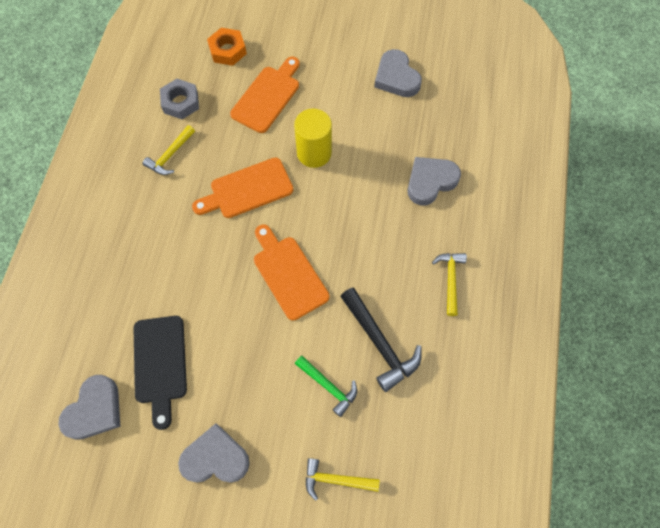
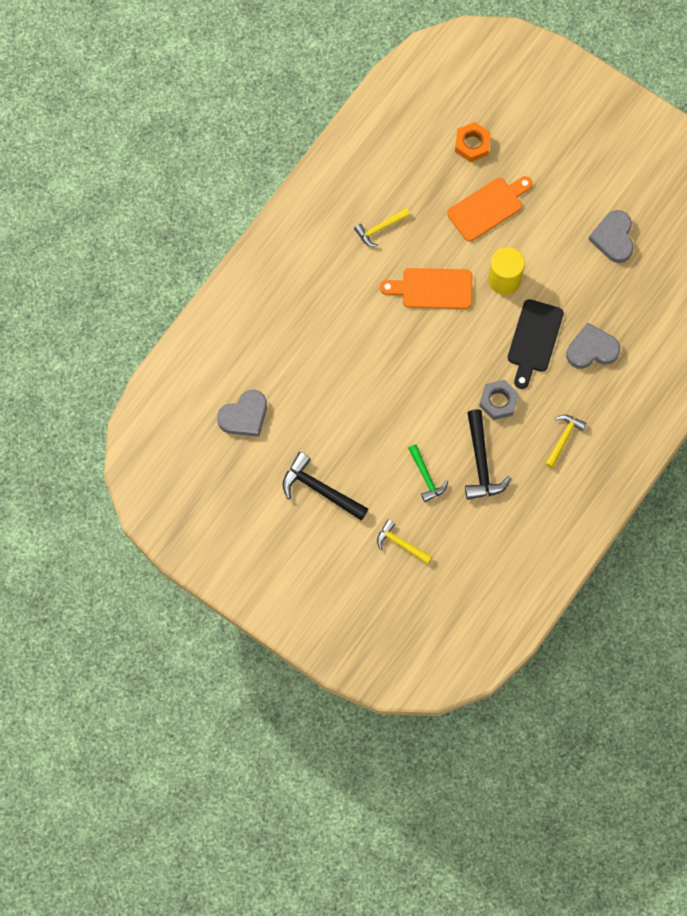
camera: 25 degrees right, 5 degrees up
(160, 364) = (305, 403): black cutting board -> black cutting board (534, 340)
(181, 102) = (409, 180): grey nut -> grey nut (498, 401)
(215, 458) = (320, 490): grey heart -> black hammer
(288, 274) = (435, 376): orange cutting board -> none

